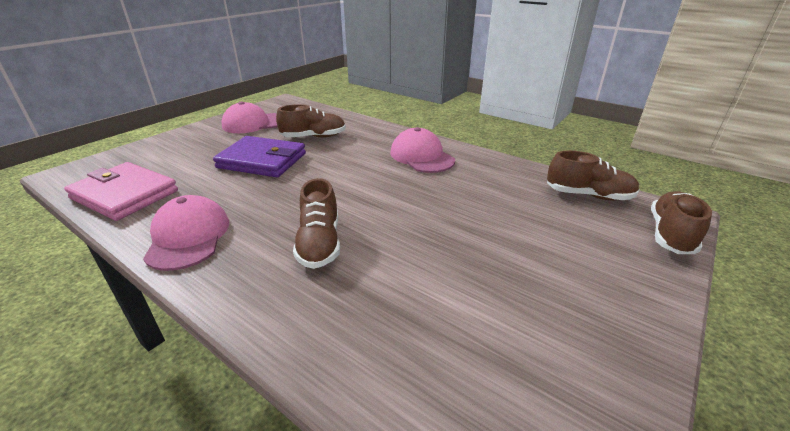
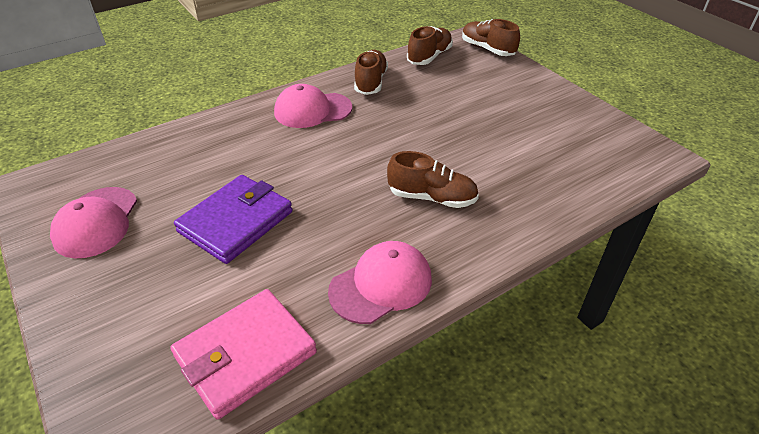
camera: 70 degrees left, 10 degrees up
(188, 237) = (381, 285): pink cap -> pink cap turned 135 degrees clockwise
(314, 137) = (200, 172): brown shoe -> brown shoe (371, 82)

